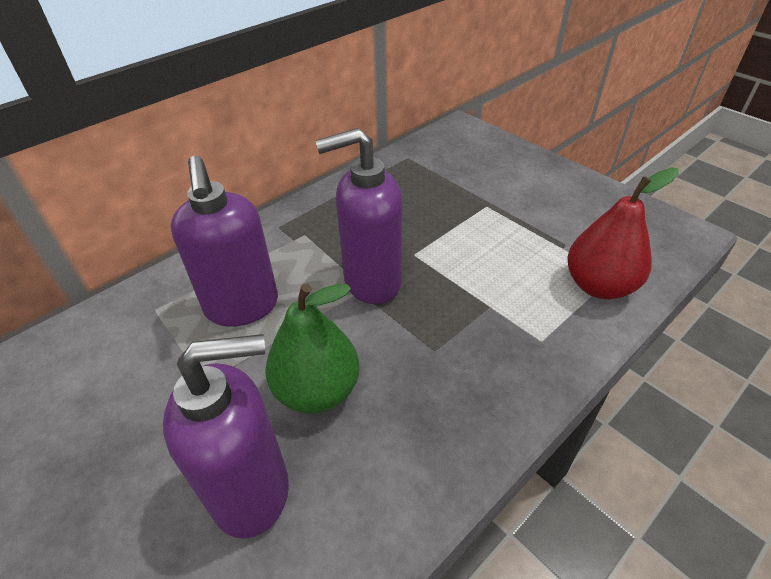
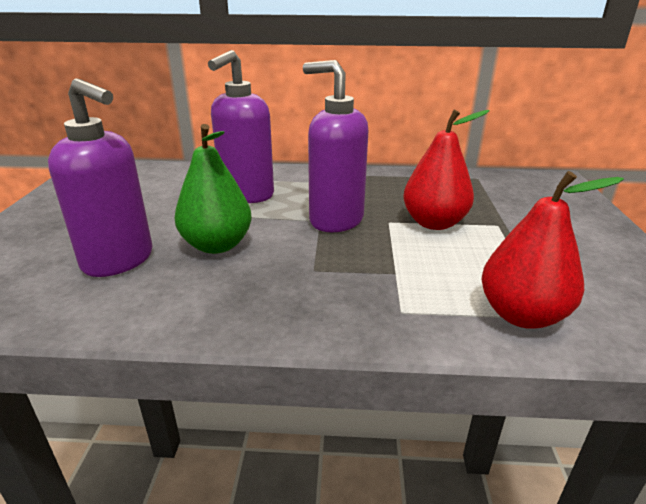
camera: 45 degrees right, 15 degrees down
(445, 232) = (434, 223): none -> red pear

